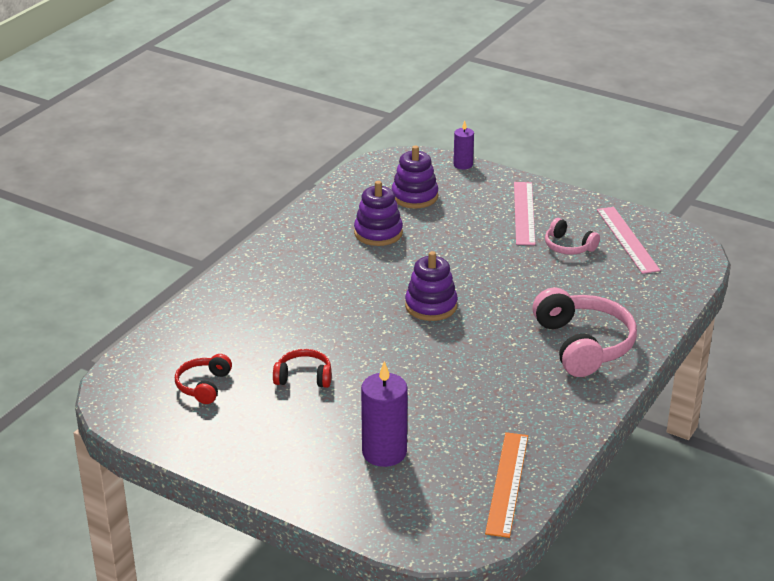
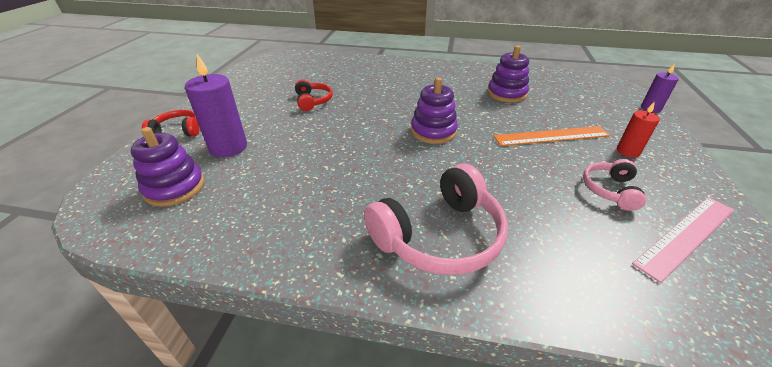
camera: 70 degrees right, 5 degrees up
(204, 386) = (292, 75): red headphones -> red headphones (177, 131)
(414, 196) = (573, 98): purple stacking toy -> purple stacking toy (175, 188)
(507, 483) = (181, 223): orange ruler -> orange ruler (551, 136)
(524, 213) = (628, 151): pink ruler -> red candle

